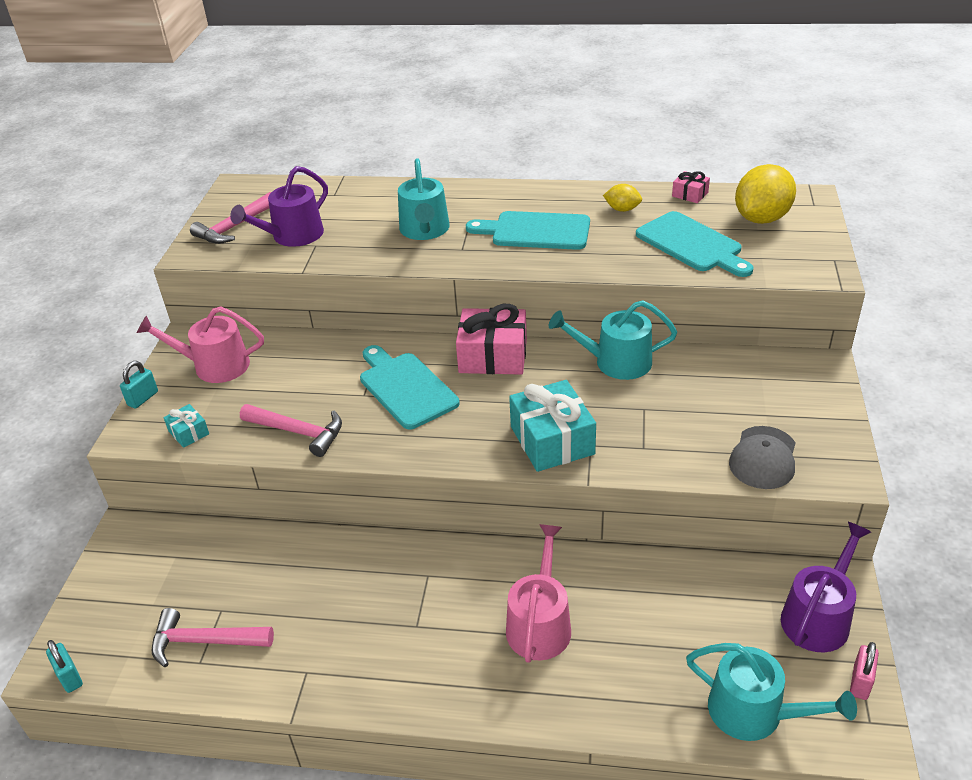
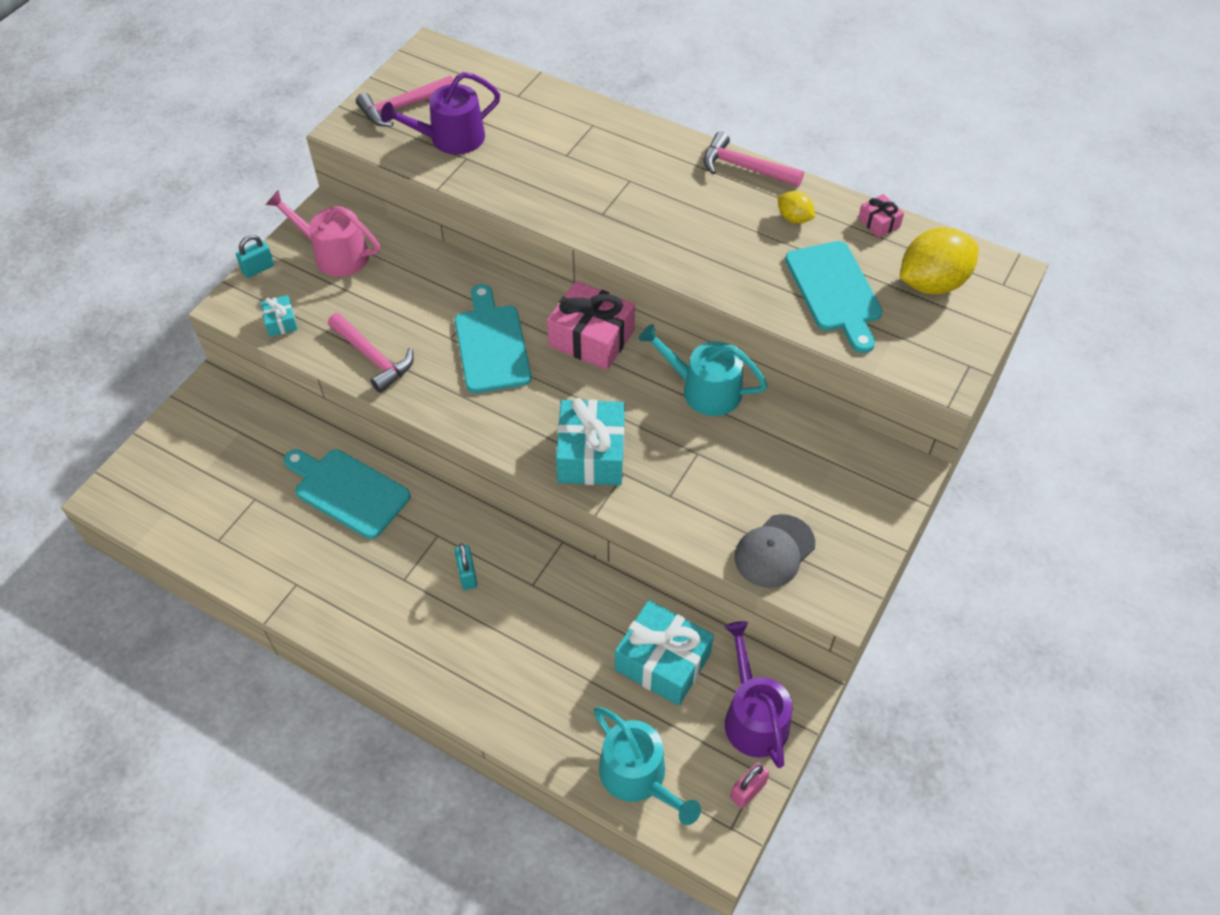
camera: 20 degrees right, 15 degrees up
(70, 677) = (116, 512): turquoise padlock -> turquoise padlock (467, 575)
(205, 641) = (230, 523): pink hammer -> pink hammer (745, 168)
(425, 230) = (580, 176): turquoise watering can -> none
(535, 231) = (687, 216): turquoise cutting board -> turquoise cutting board (348, 491)
(540, 623) = (506, 620): pink watering can -> none
(707, 603) = (662, 662): none -> turquoise gift
(818, 617) = (753, 717): purple watering can -> purple watering can turned 75 degrees counterclockwise

